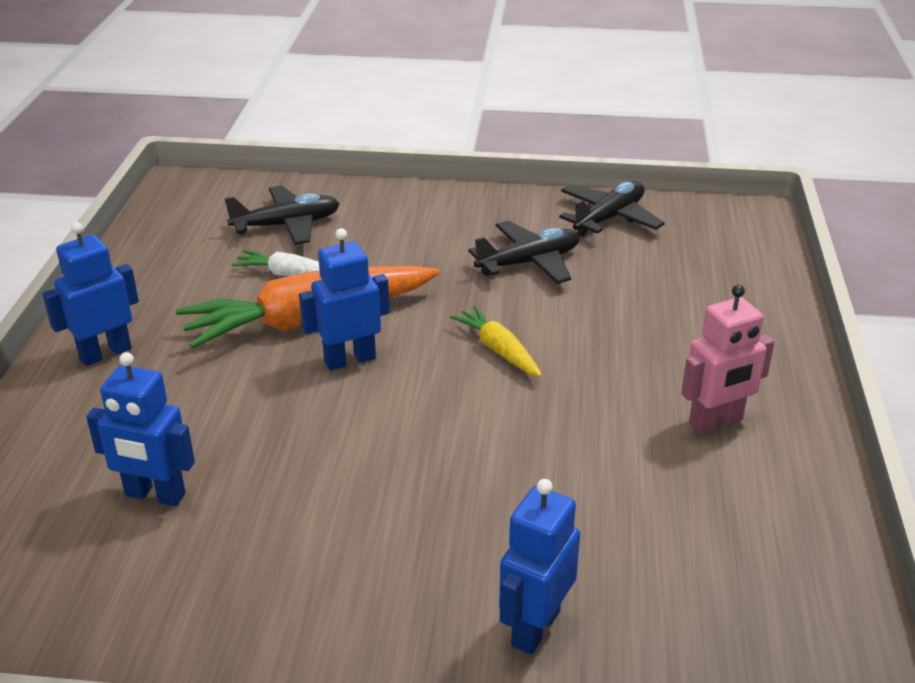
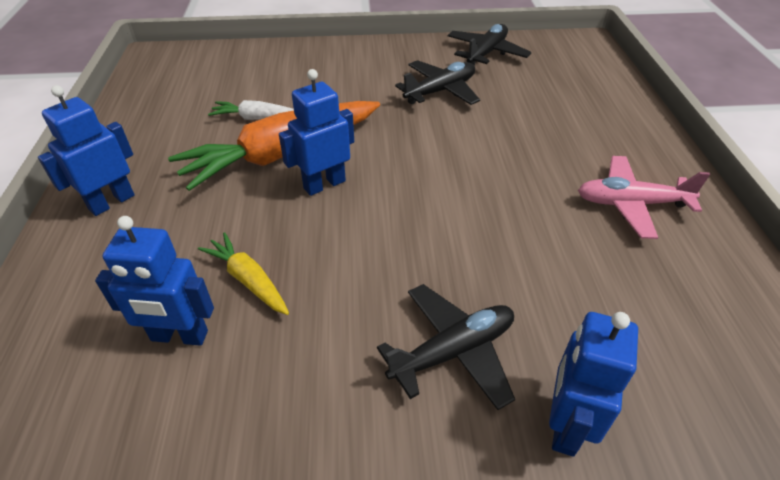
camera: 10 degrees left, 10 degrees up
(287, 225) = (245, 79): black plane -> black plane (453, 352)
(498, 350) = (441, 163): yellow carrot -> yellow carrot (248, 280)
(716, 422) = (631, 204): pink robot -> pink plane

